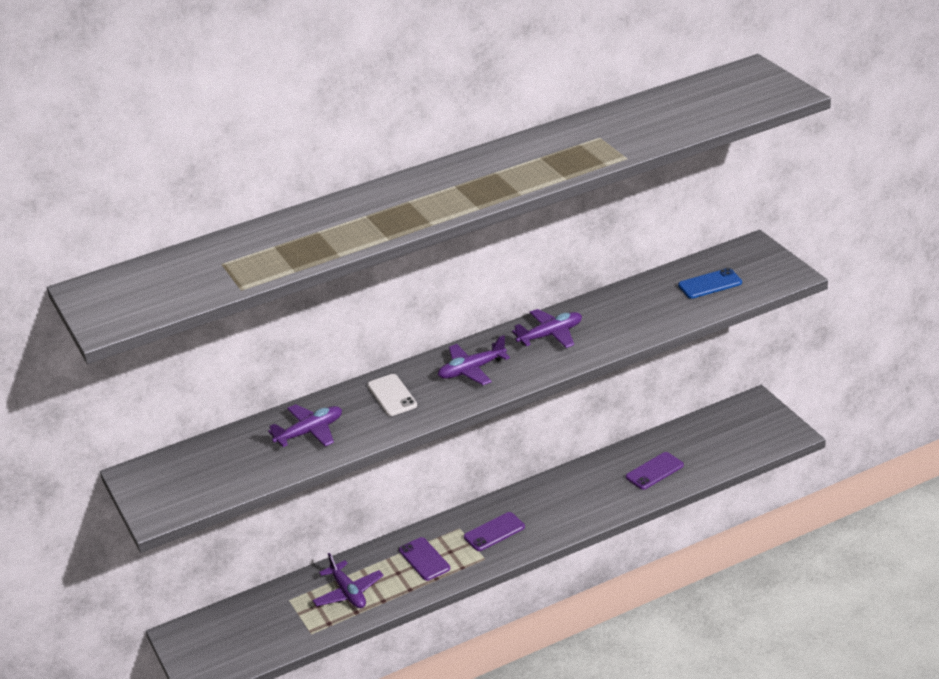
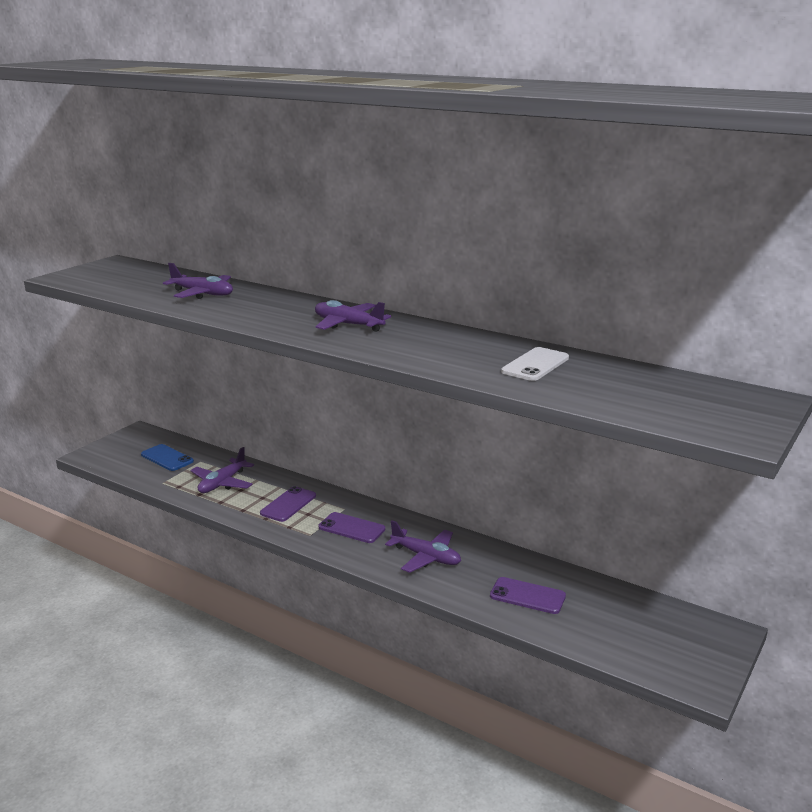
camera: 55 degrees right, 10 degrees down
(392, 395) = (280, 307): white phone -> white phone (535, 365)
(550, 335) = (444, 342): purple plane -> purple plane (426, 557)
(710, 284) = (647, 393): blue phone -> blue phone (167, 458)

